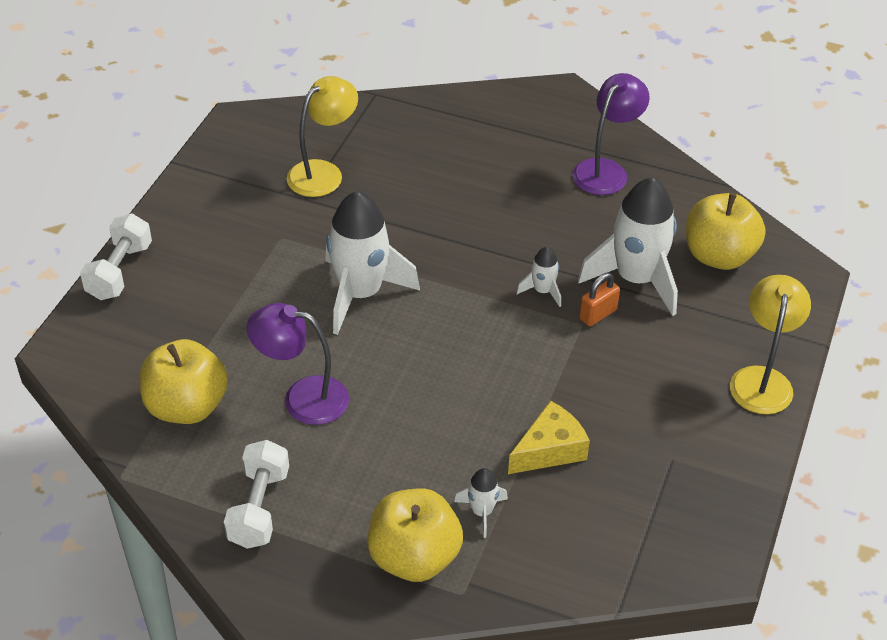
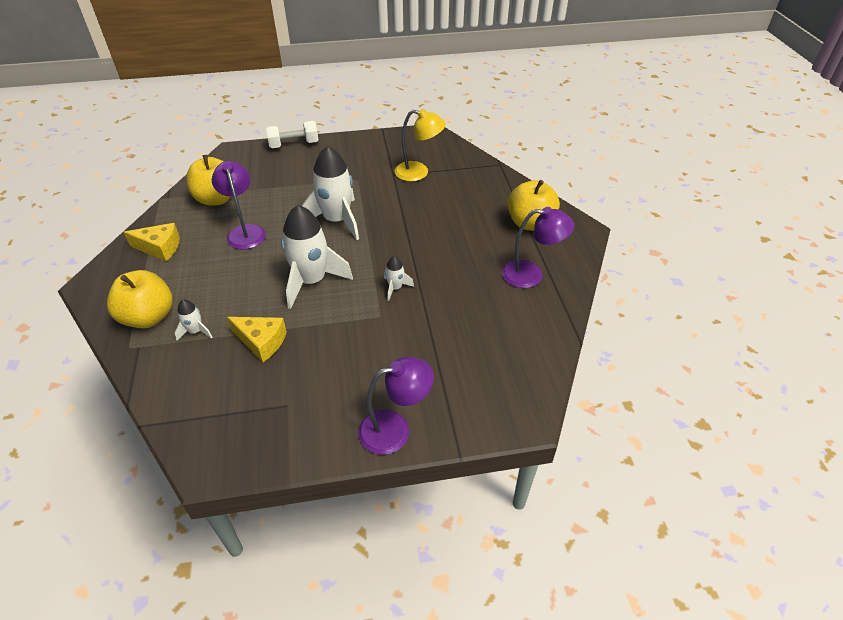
camera: 60 degrees right, 0 degrees up
(259, 508) = (160, 248): white dumbbell -> yellow cheese
(598, 314) = (394, 320): orange padlock -> none
(636, 279) = (441, 326): white rocket -> white rocket (311, 281)
(718, 256) = (501, 360): yellow apple -> yellow apple (530, 223)
(762, 379) = (395, 429): yellow lamp -> purple lamp

